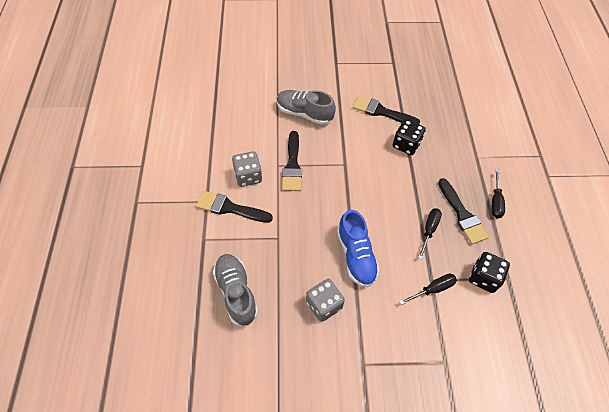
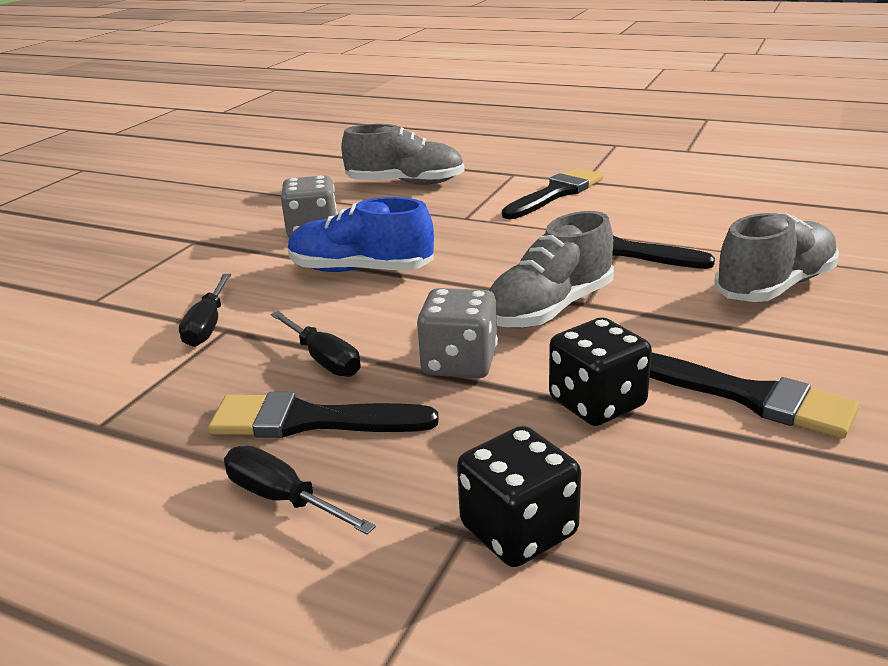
camera: 120 degrees right, 30 degrees down
(248, 176) = (615, 212): grey dice -> grey dice (459, 363)
(355, 173) = (549, 309): none -> grey shoe
(381, 112) = (750, 397): black brush -> black brush turned 75 degrees clockwise
(483, 277) = (144, 392): black dice -> black dice (518, 530)

